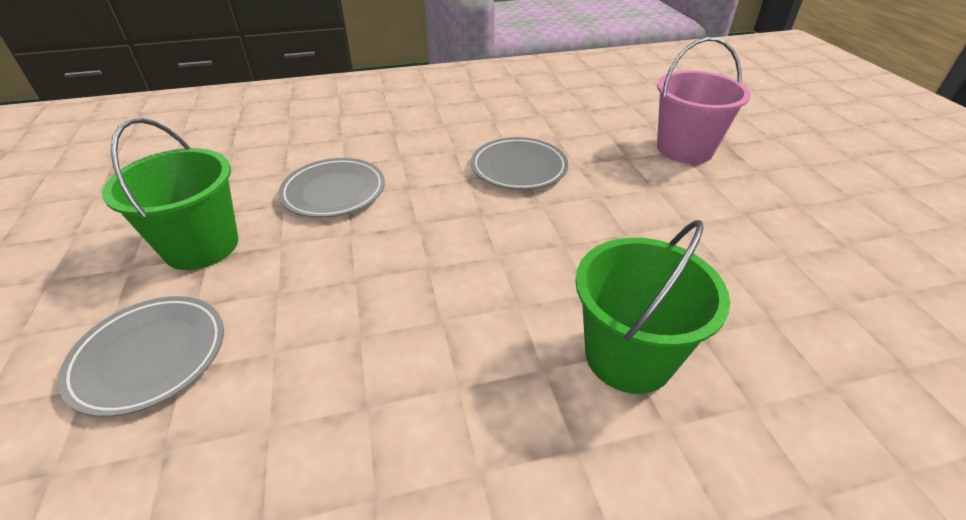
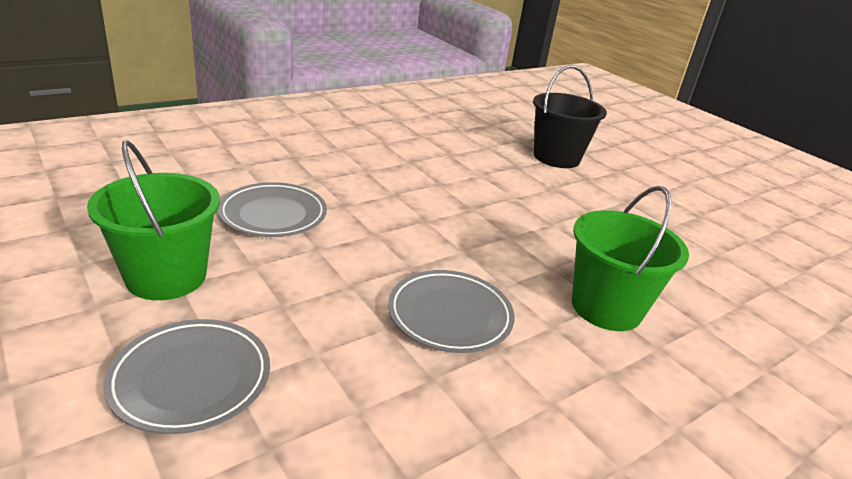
camera: 25 degrees left, 10 degrees down
(519, 168) = (434, 181): grey plate -> grey plate (450, 315)
(684, 149) = (556, 157): pink bucket -> black bucket

